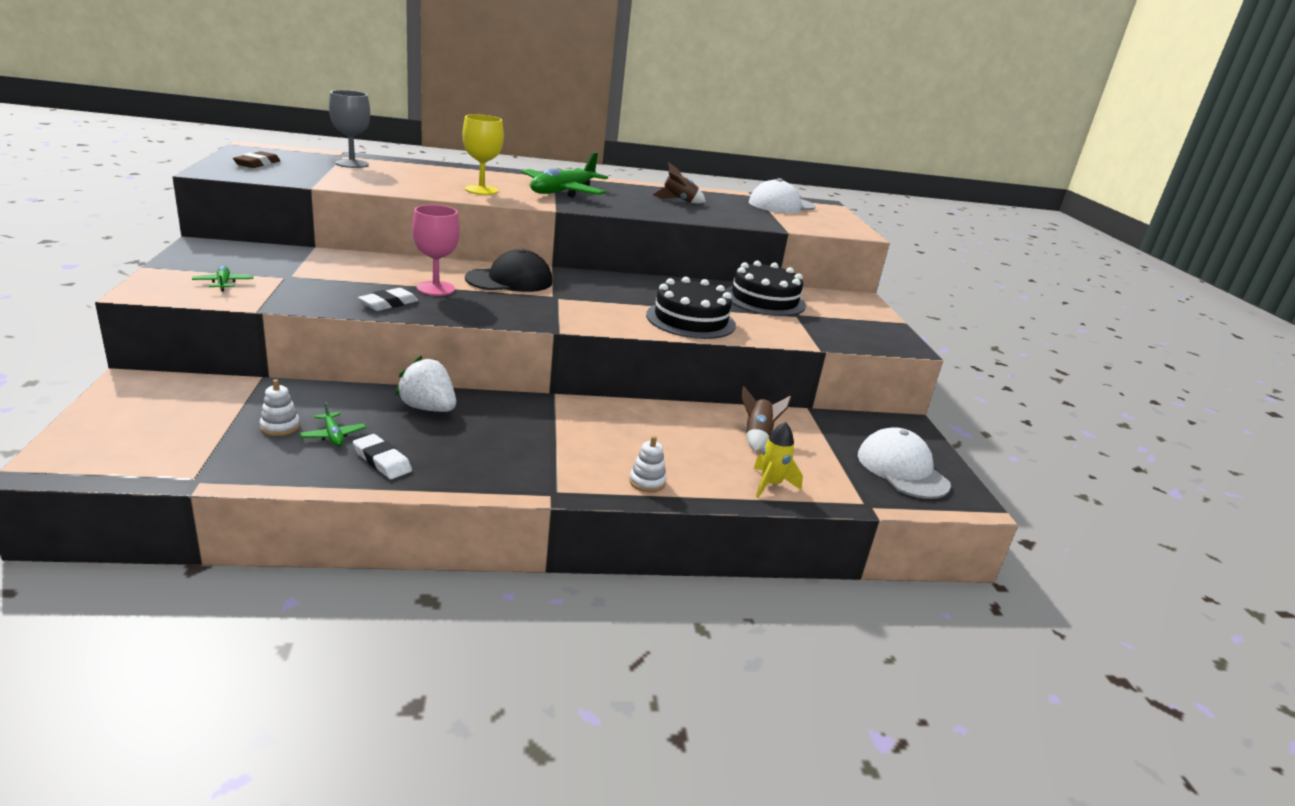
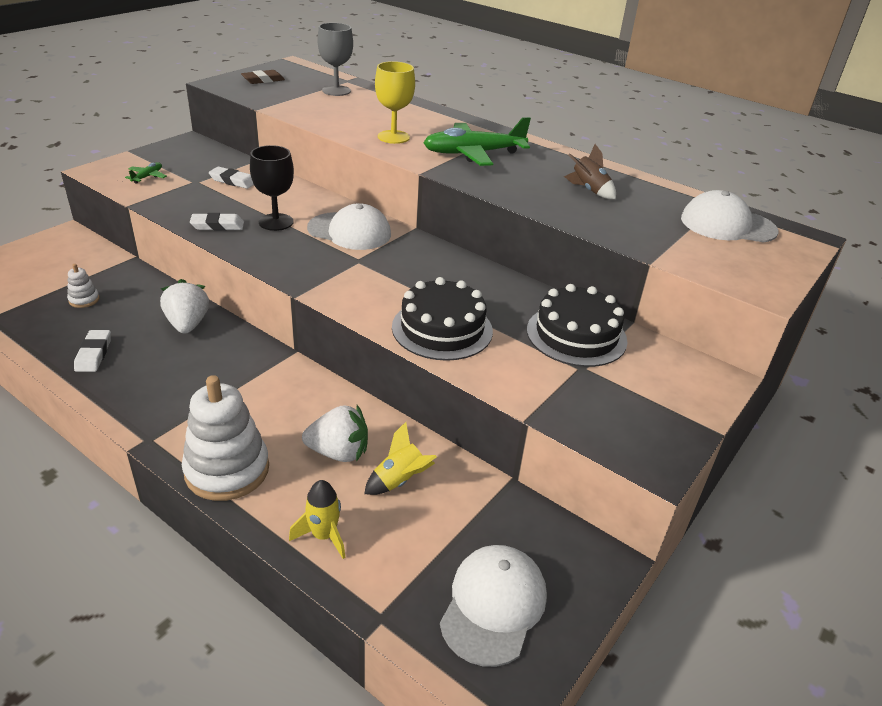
camera: 45 degrees right, 10 degrees up
(326, 268) = (233, 181): none -> white eraser
(333, 435) = (100, 320): green plane -> none
(436, 288) = (276, 222): pink goblet -> black goblet
(509, 280) = (349, 231): black cap -> white cap
(647, 482) = (227, 470): white stacking toy -> white stacking toy, size x2.23
(696, 439) = (338, 452): none -> white strawberry
(757, 436) = (399, 480): brown rocket -> yellow rocket

